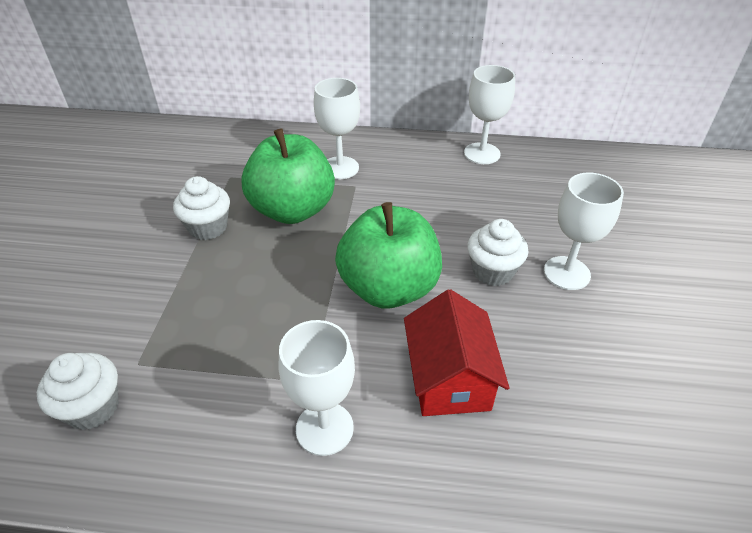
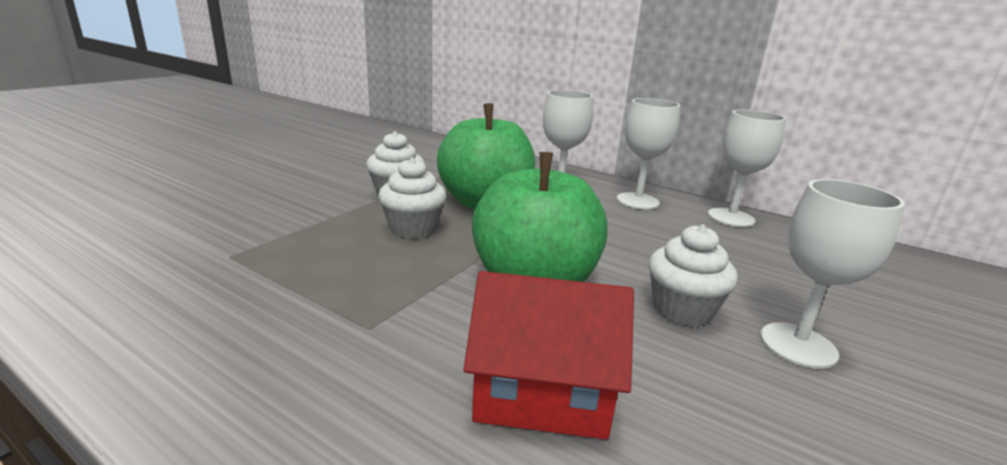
camera: 25 degrees right, 20 degrees down
(92, 407) = (153, 271): white cupcake -> white cupcake (413, 229)
(324, 428) = (337, 377): white goblet -> white goblet (637, 201)
(449, 378) = (542, 391): red house -> red house turned 75 degrees clockwise

